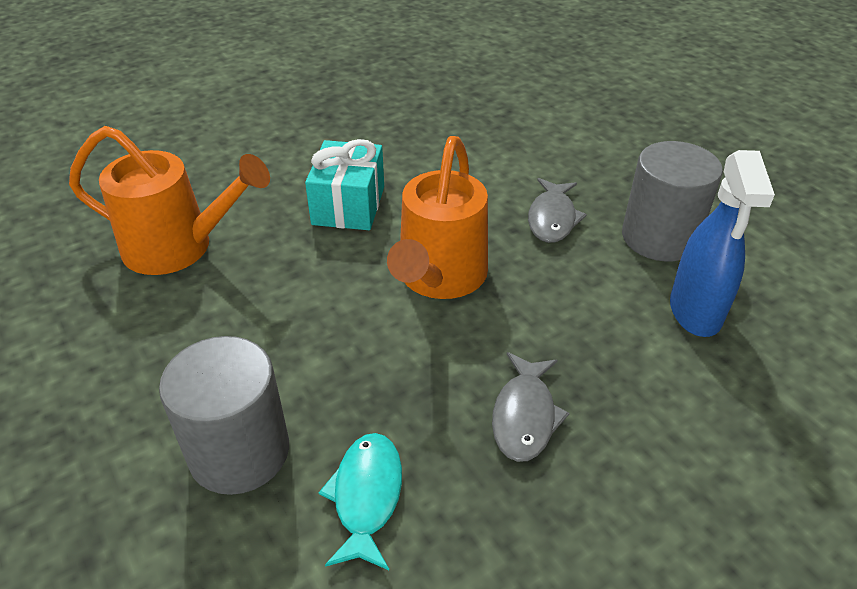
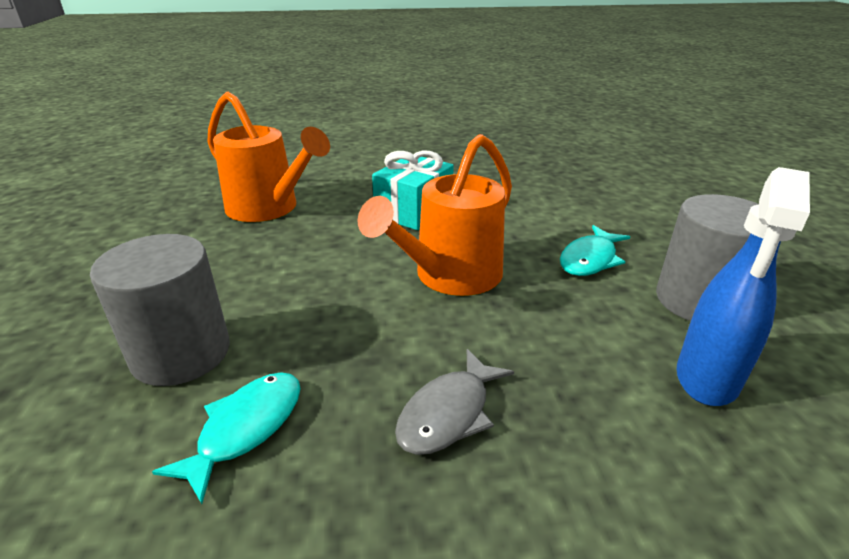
camera: 25 degrees right, 10 degrees down
(552, 218) = (590, 259): grey fish -> turquoise fish

